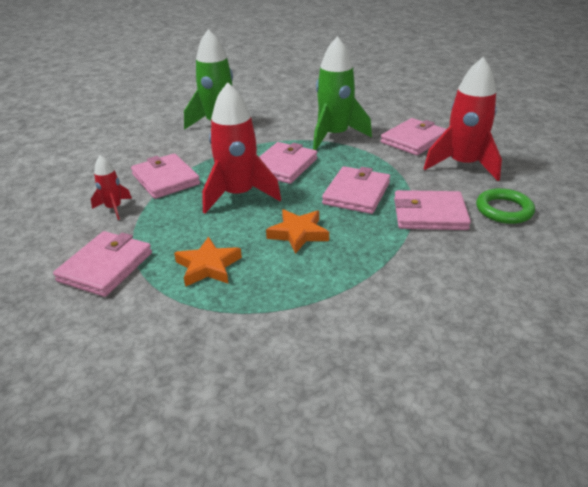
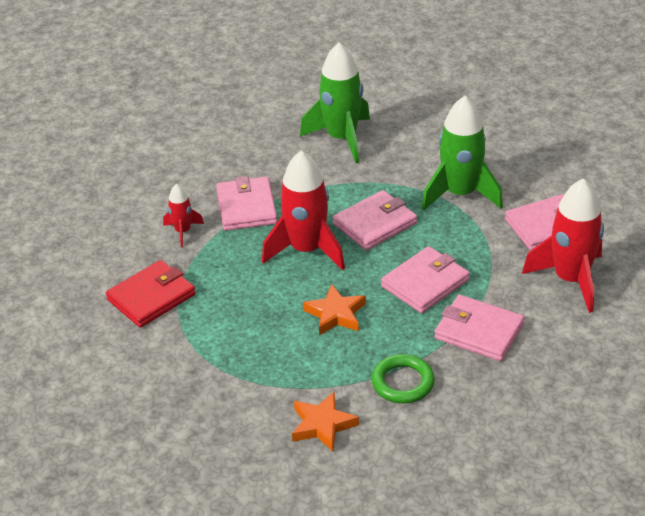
camera: 25 degrees right, 5 degrees up
(106, 267) = (151, 297): pink wallet -> red wallet
(208, 266) = (236, 324): orange star -> orange star (322, 425)
(504, 210) = (560, 350): green ring -> green ring (402, 382)

